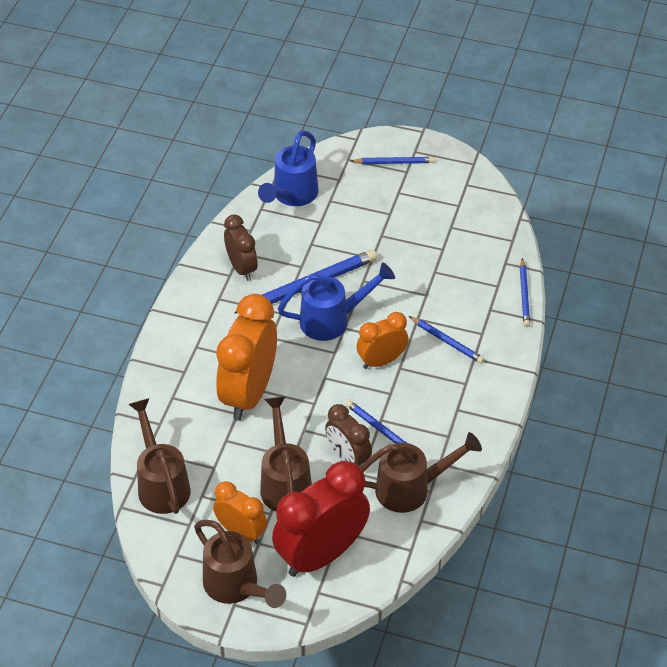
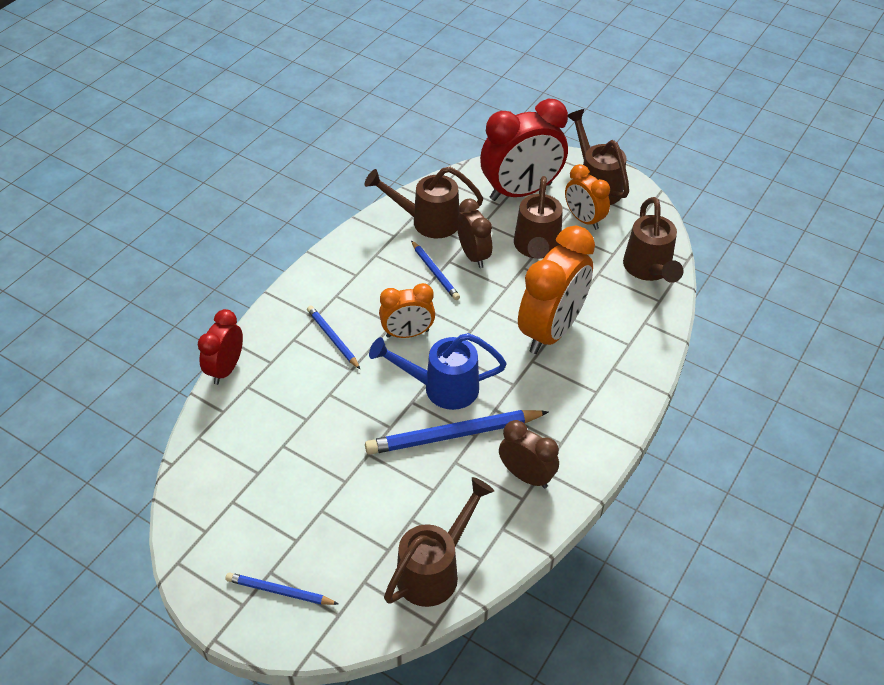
camera: 165 degrees left, 0 degrees up
(241, 268) = (526, 476): brown clock -> brown clock turned 135 degrees clockwise
(291, 196) = (435, 569): blue watering can -> brown watering can
(524, 295) = (226, 369): blue pencil -> red clock

